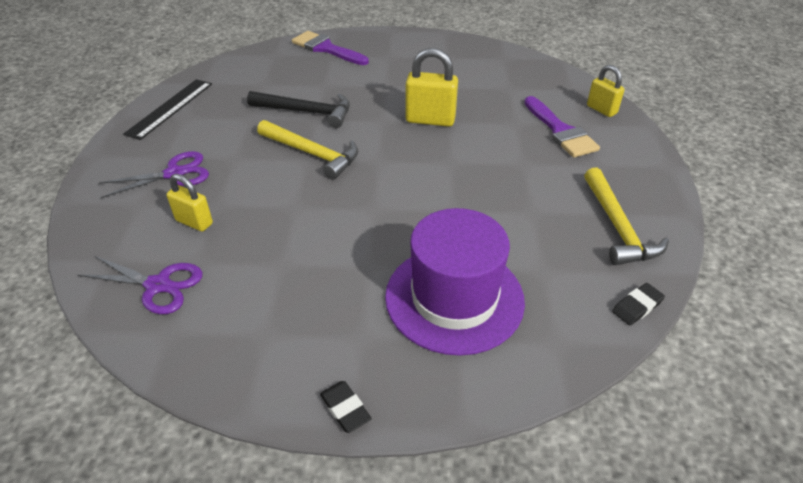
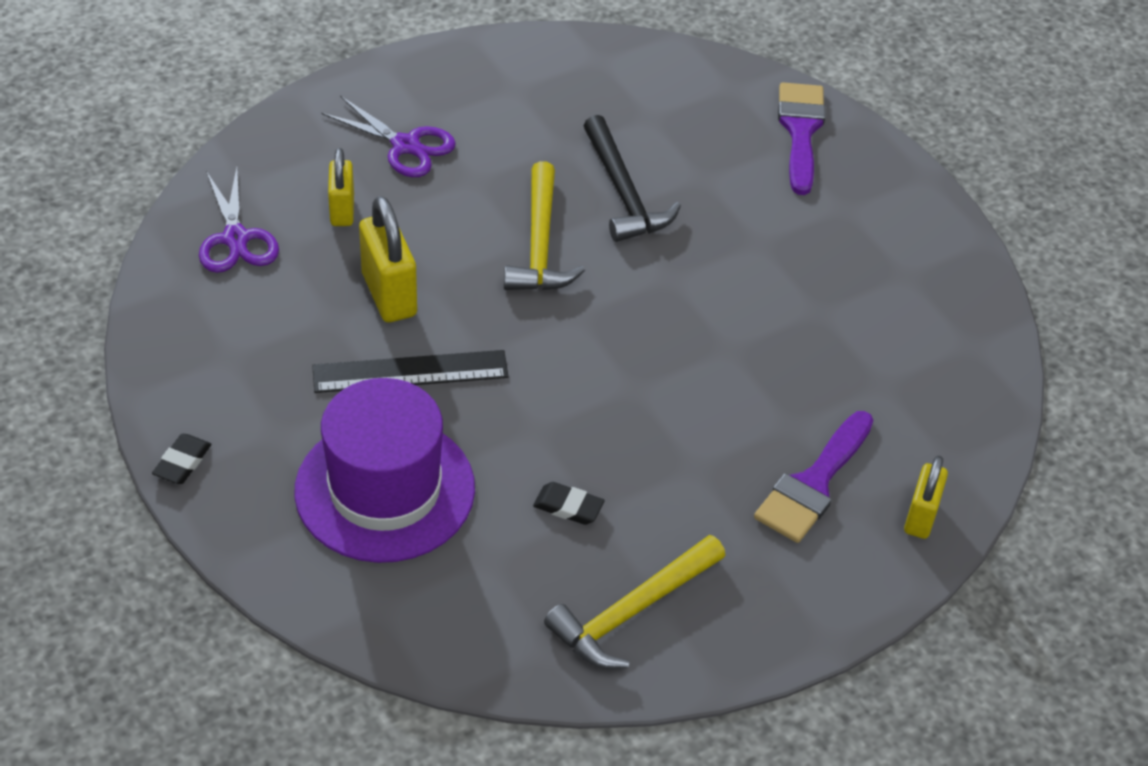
camera: 55 degrees right, 5 degrees up
(170, 108) = (521, 64): black ruler -> black ruler (410, 372)
(430, 120) = (715, 327): yellow padlock -> yellow padlock (389, 295)
(637, 307) = (490, 669): black eraser -> black eraser (568, 507)

